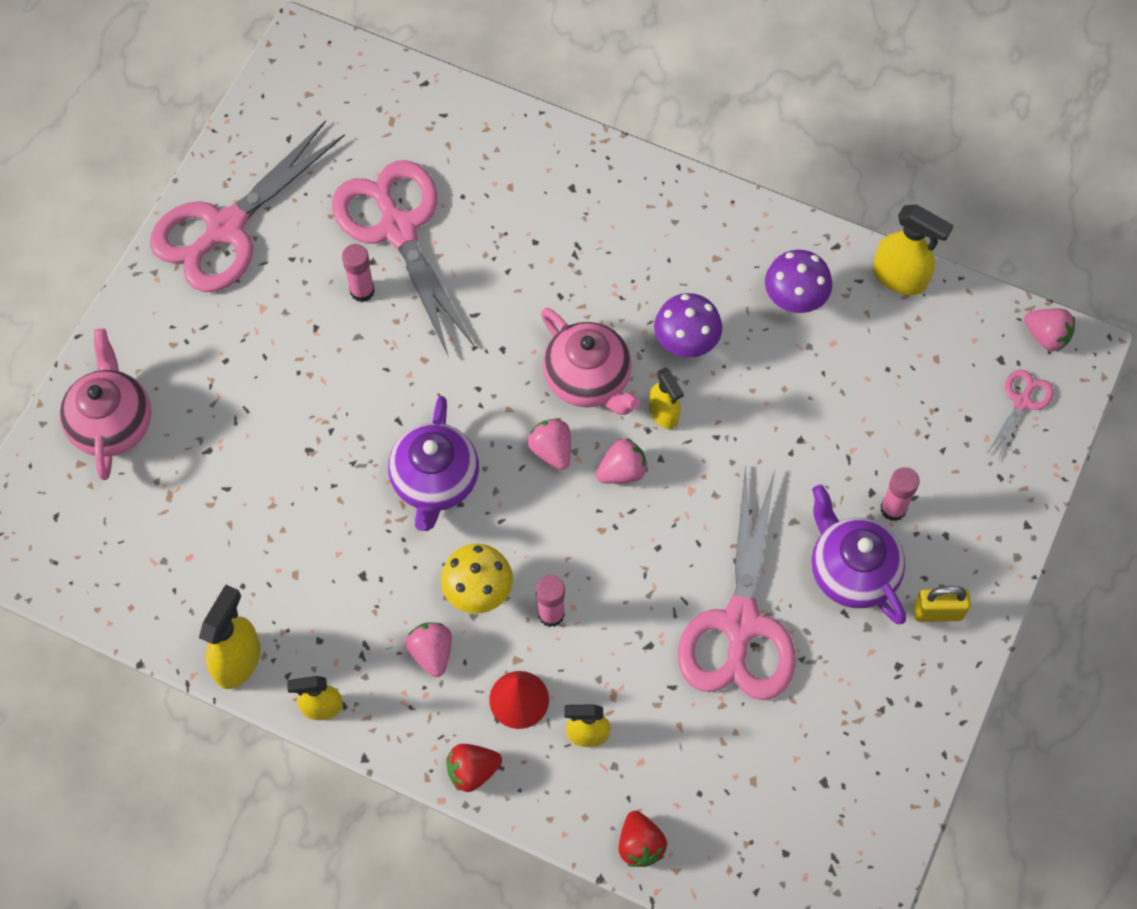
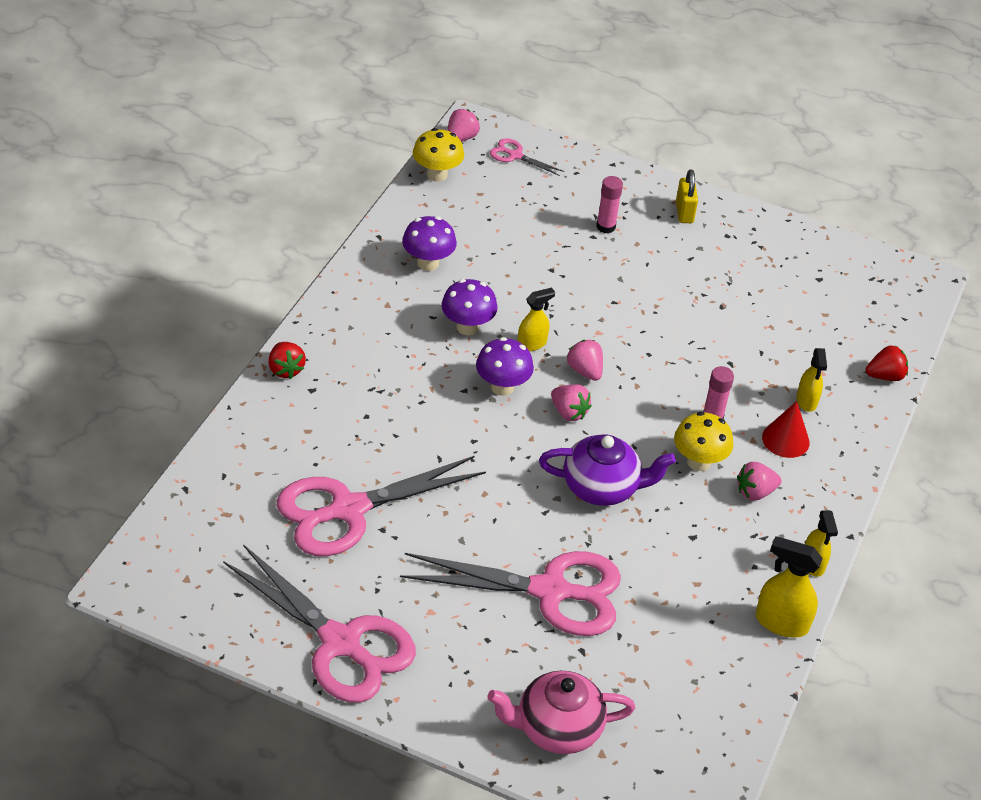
camera: 95 degrees left, 20 degrees down
(362, 291) = (414, 536): pink glue stick -> none
(472, 771) = (848, 469): red strawberry -> red strawberry (285, 369)
(551, 450) = (569, 412): pink strawberry -> pink strawberry turned 105 degrees counterclockwise
(588, 379) = (502, 387): pink teapot -> purple mushroom
(740, 624) = (706, 312): pink scissors -> pink scissors (550, 591)
(852, 571) = (657, 251): purple teapot -> none
(900, 278) = (409, 205): yellow spray bottle -> none
(965, 308) = (437, 174): none -> yellow mushroom

